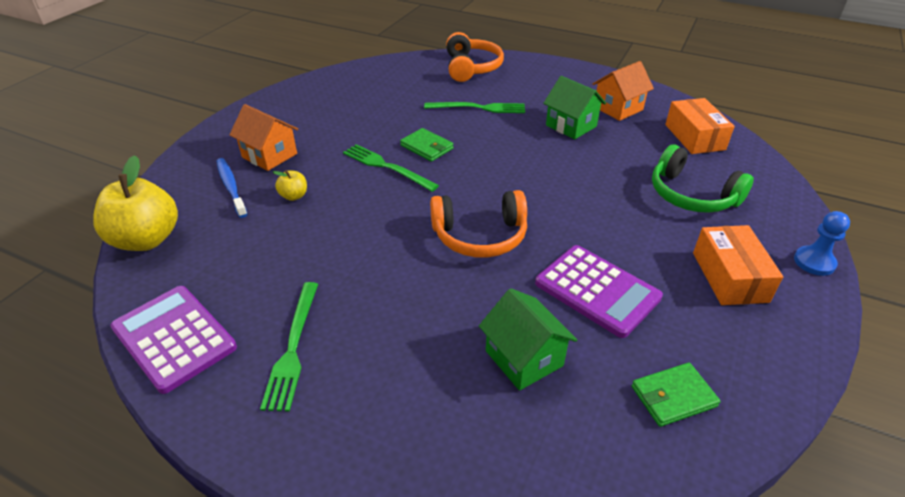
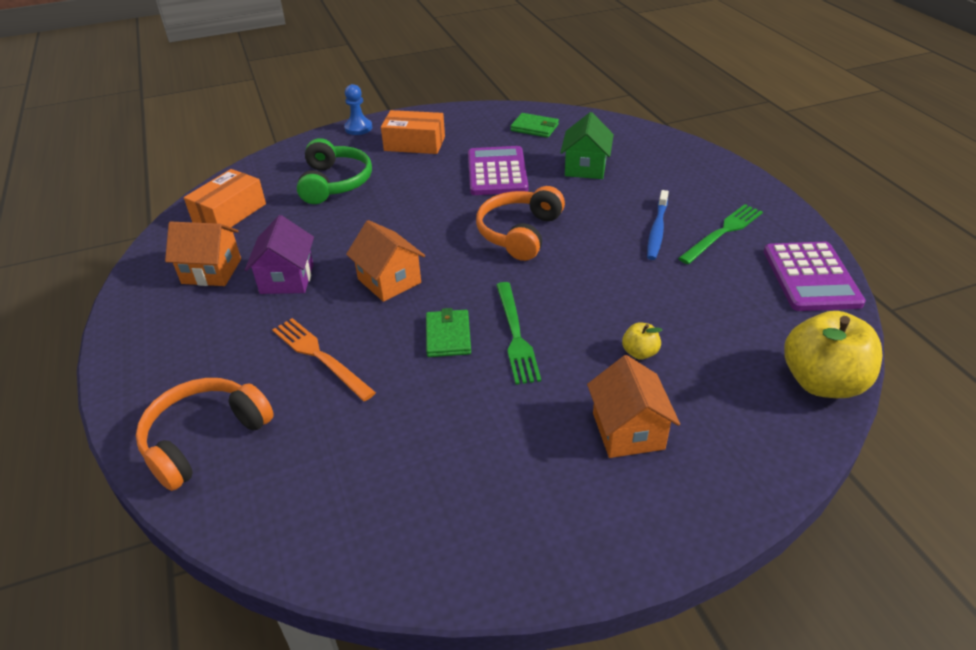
camera: 135 degrees left, 0 degrees up
(231, 187) = (702, 405): blue toothbrush -> blue toothbrush (657, 230)
(478, 108) = (320, 357): green fork -> orange fork
(480, 236) = (519, 233): orange headphones -> orange headphones turned 105 degrees counterclockwise
(511, 155) = (389, 281): none -> orange house
(571, 126) = (287, 279): green house -> purple house
(729, 277) = (414, 144): orange box -> orange box turned 60 degrees clockwise

